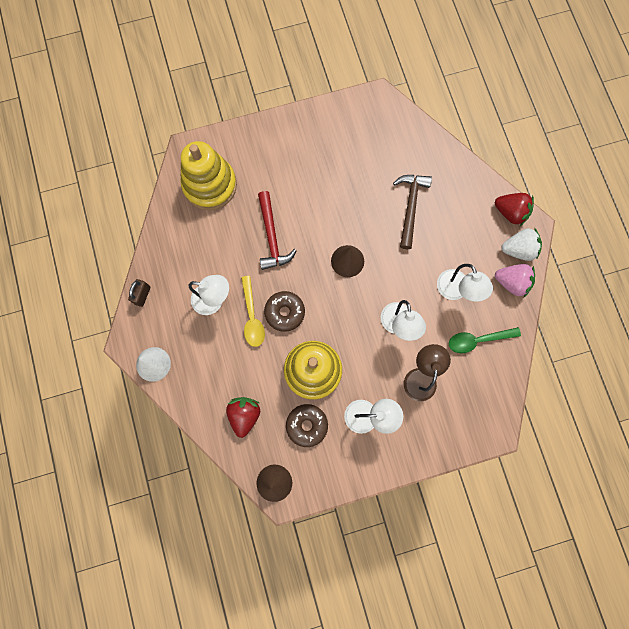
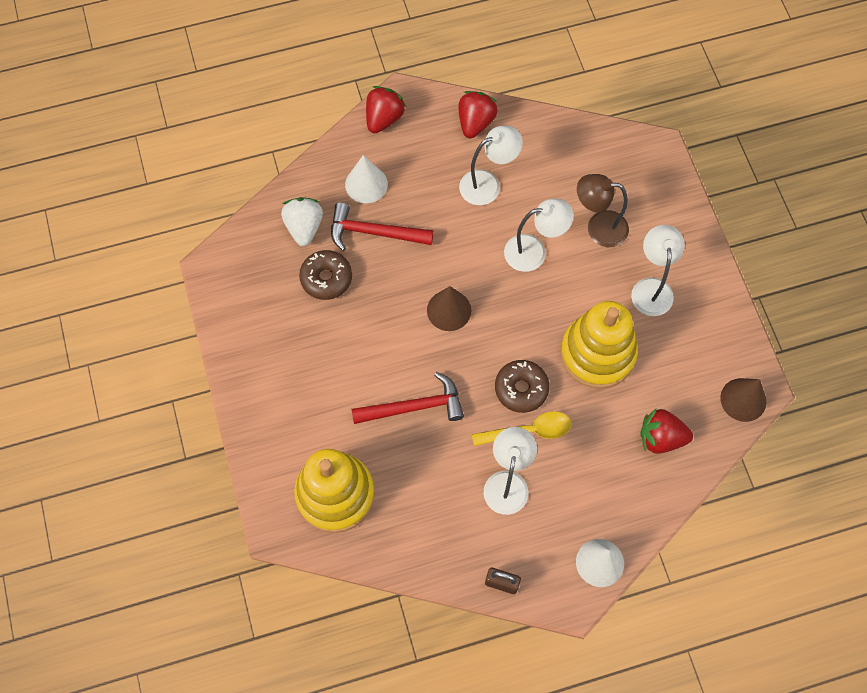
camera: 90 degrees left, 10 degrees down
(307, 425) = (668, 360): brown donut -> brown donut (326, 278)
(410, 207) = (374, 233): brown hammer -> red hammer
(451, 200) = (366, 184): none -> white cone
(478, 340) = (549, 162): green spoon -> none
(511, 282) = (475, 122): pink strawberry -> red strawberry
(518, 249) = (433, 113): white strawberry -> white strawberry (304, 227)

